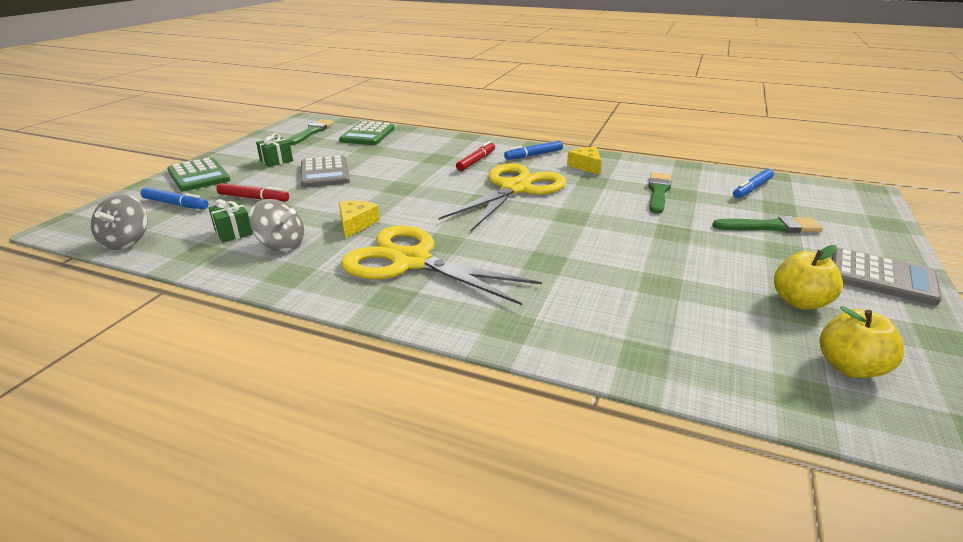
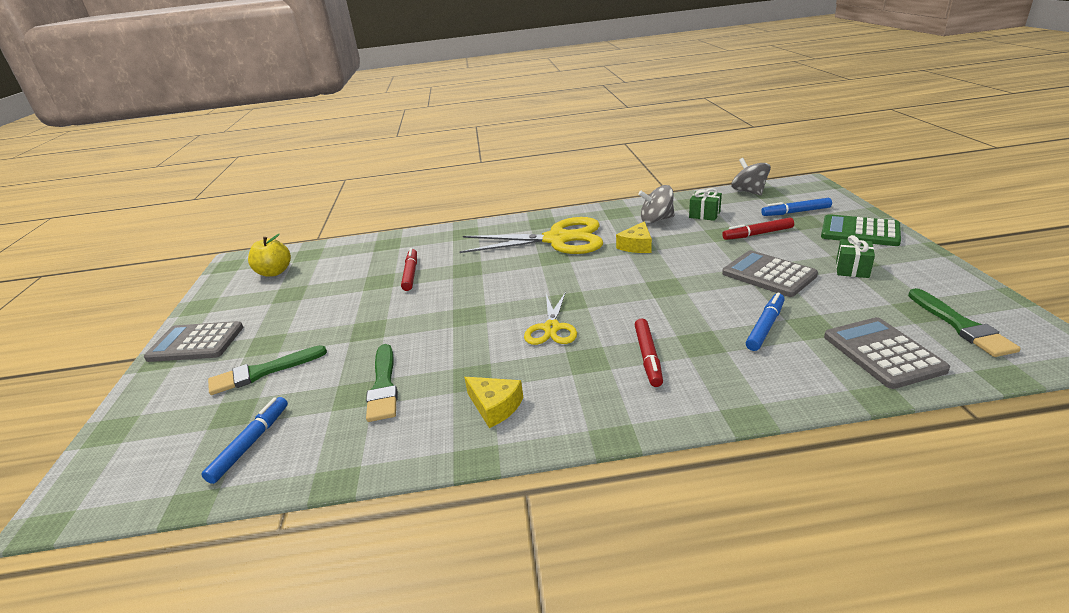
camera: 155 degrees right, 0 degrees up
(356, 224) = (637, 246): yellow cheese -> yellow cheese turned 45 degrees clockwise
(367, 135) = (882, 353): green calculator -> grey calculator
(515, 188) = (551, 328): yellow scissors -> yellow scissors, size x0.52
(533, 155) = (587, 404): blue marker -> blue marker (765, 327)
(616, 279) = (411, 274): none -> red marker
(799, 302) = (281, 300): yellow apple -> none

